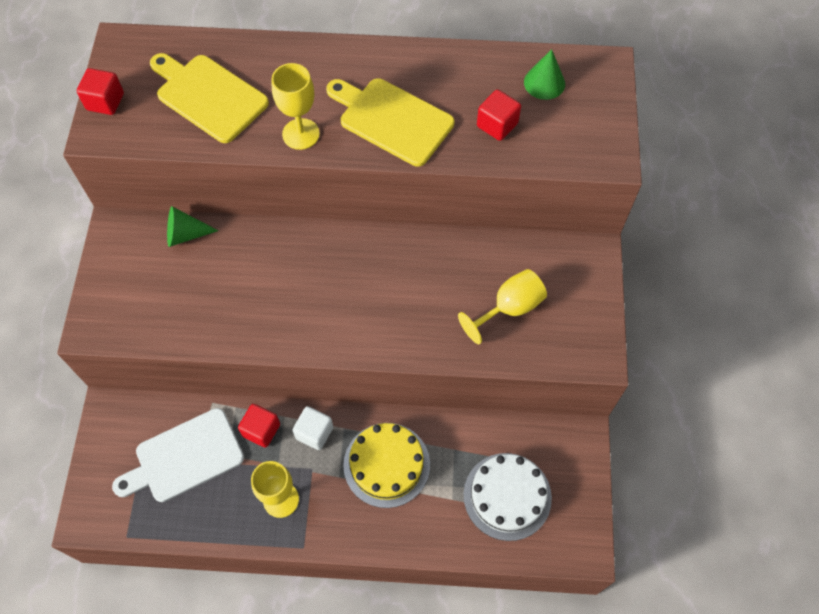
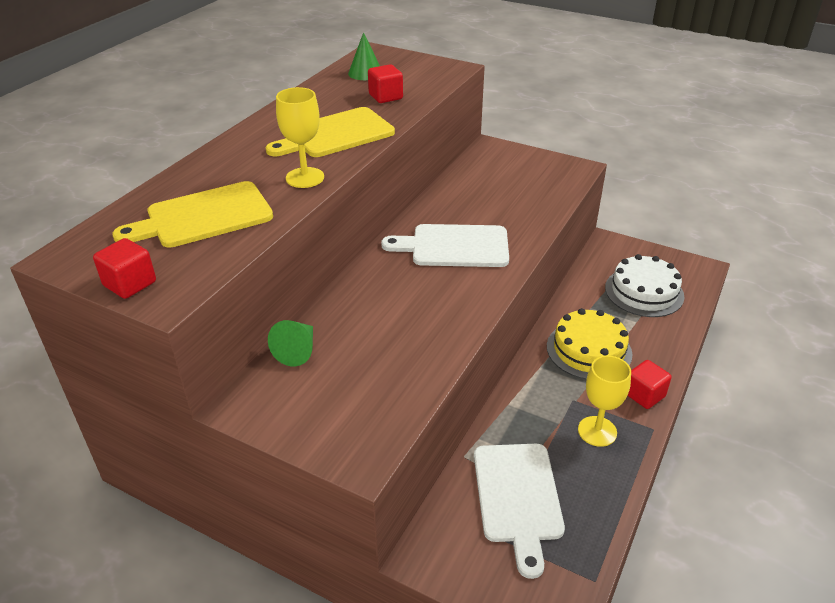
camera: 65 degrees left, 25 degrees down
(261, 430) = (515, 425): red cube -> red cube (644, 395)
(314, 432) = (536, 387): white cube -> none
(380, 290) = (454, 246): none -> white cutting board
(509, 308) = (514, 191): yellow goblet -> none

